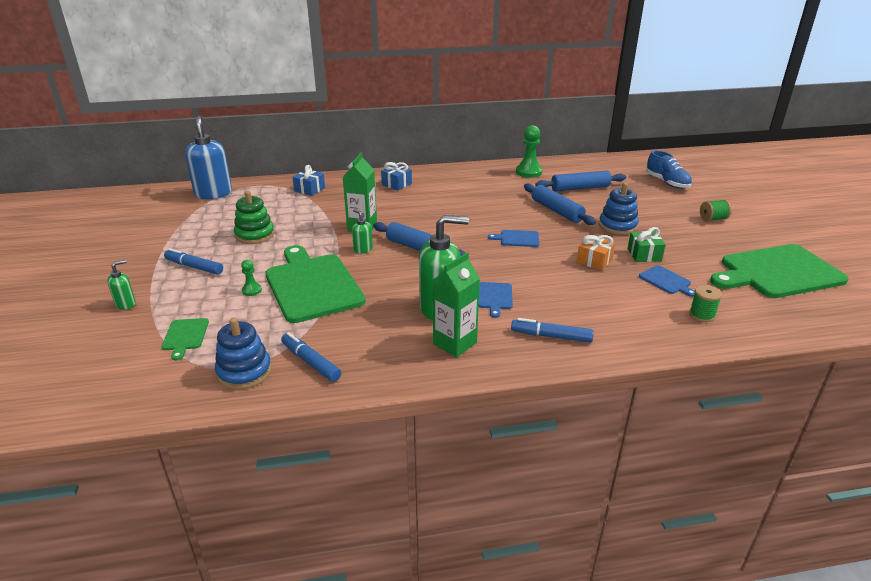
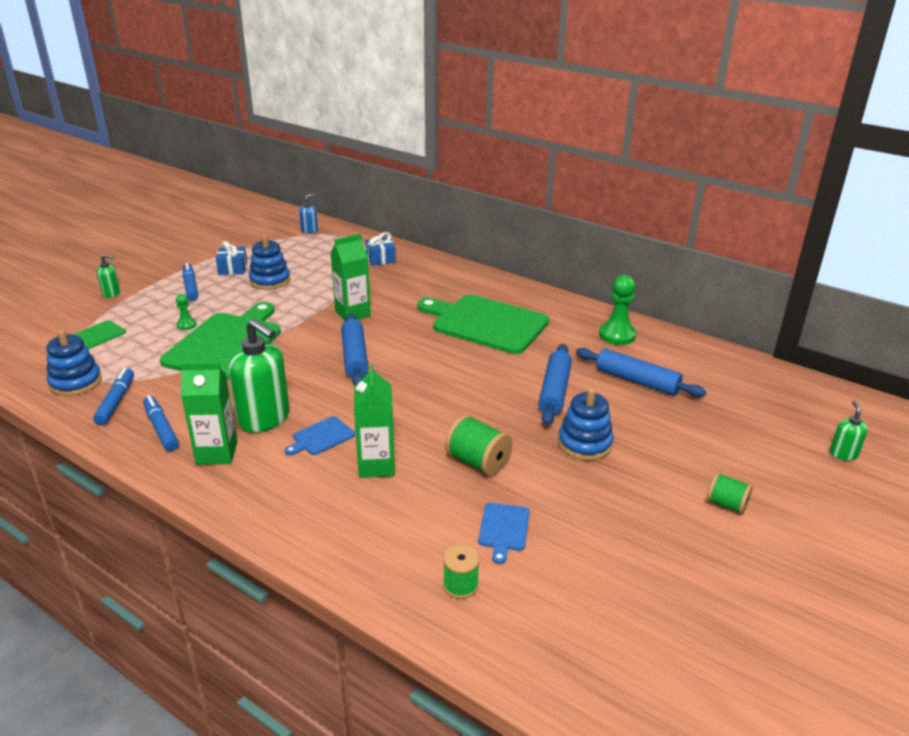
camera: 45 degrees right, 0 degrees up
(213, 193) = (309, 231): blue soap dispenser -> blue soap dispenser, size x0.47
(255, 235) = (270, 280): green stacking toy -> blue stacking toy
(363, 249) = (314, 334): green soap dispenser -> green soap dispenser (843, 454)
(396, 184) = (460, 287): blue gift -> blue gift (233, 268)
(517, 238) = (454, 397): blue cutting board -> none
(551, 336) = (290, 500): blue marker -> blue marker (161, 428)
(554, 292) = (376, 465): none -> green carton
(594, 261) = (478, 462): orange gift -> green spool
(644, 255) = (543, 489): green gift -> none
(667, 183) = (768, 431): blue shoe -> none
(777, 272) = (660, 613): green cutting board -> green cutting board (485, 323)

